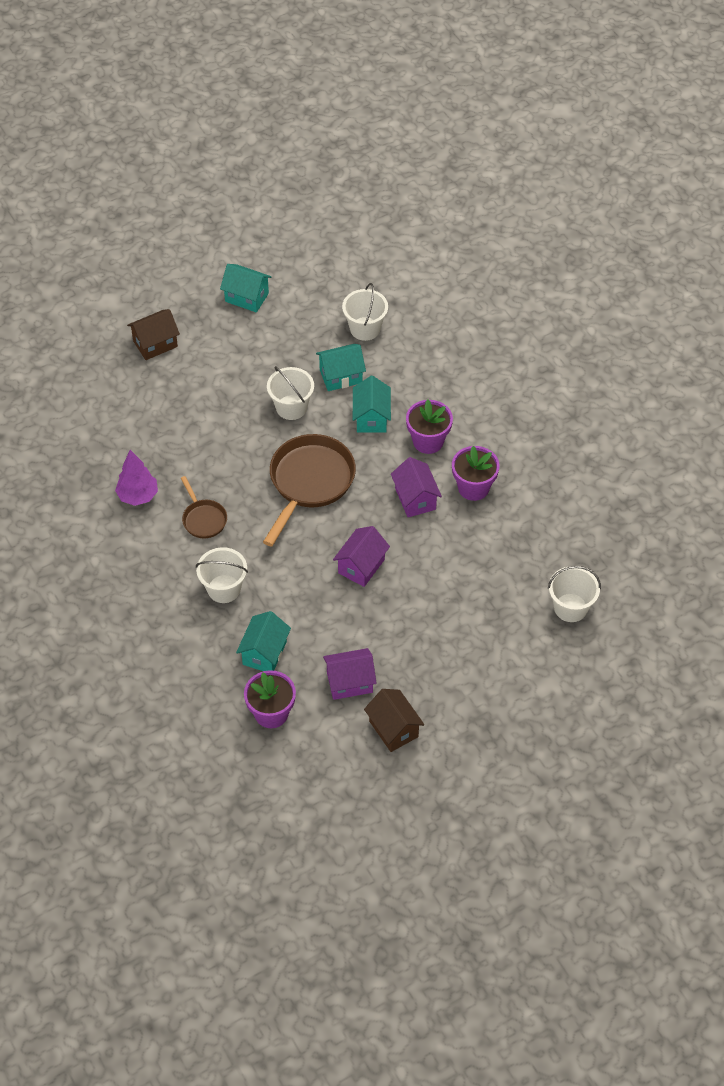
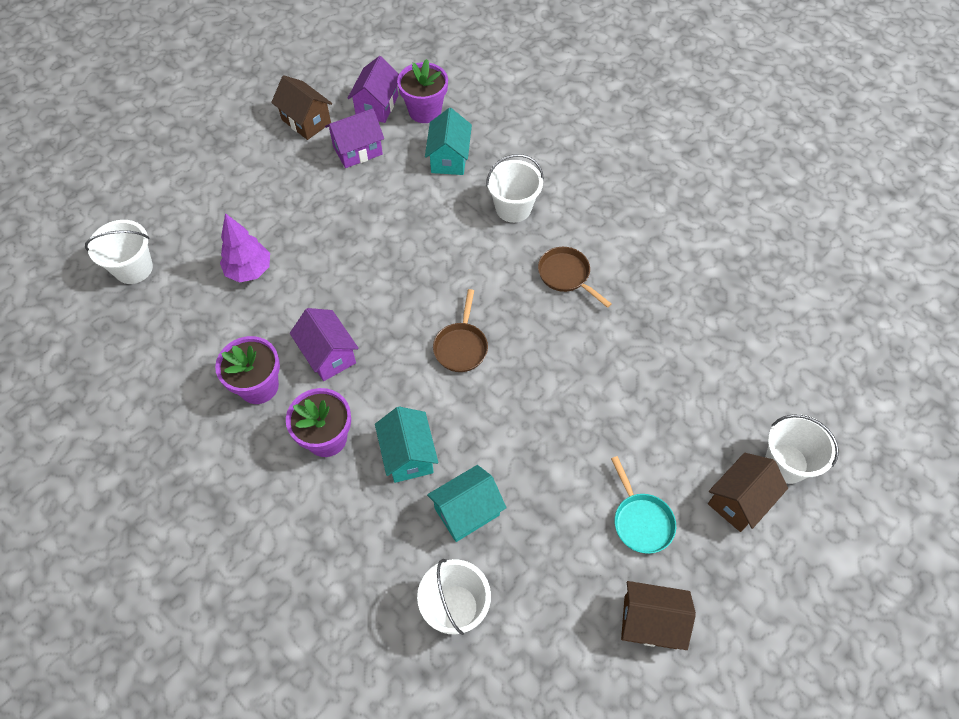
camera: 165 degrees right, 5 degrees up
(138, 496) = (651, 285): purple tree -> purple tree (249, 271)
(226, 347) = (641, 521): none -> turquoise pan
(247, 297) = (650, 622): turquoise house -> brown house
(291, 407) = (517, 445): white bucket -> white bucket (786, 463)
(309, 482) = (461, 346): brown pan -> brown pan, size x0.52
(361, 566) = (374, 262): purple house -> purple house (377, 106)

